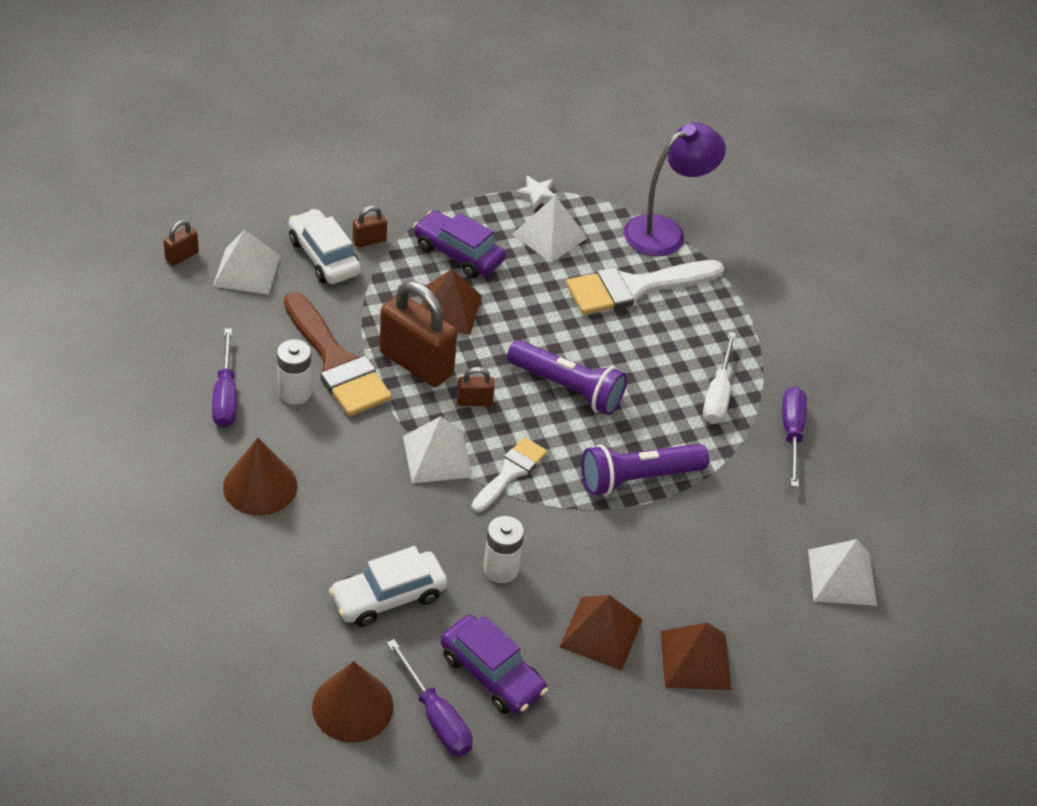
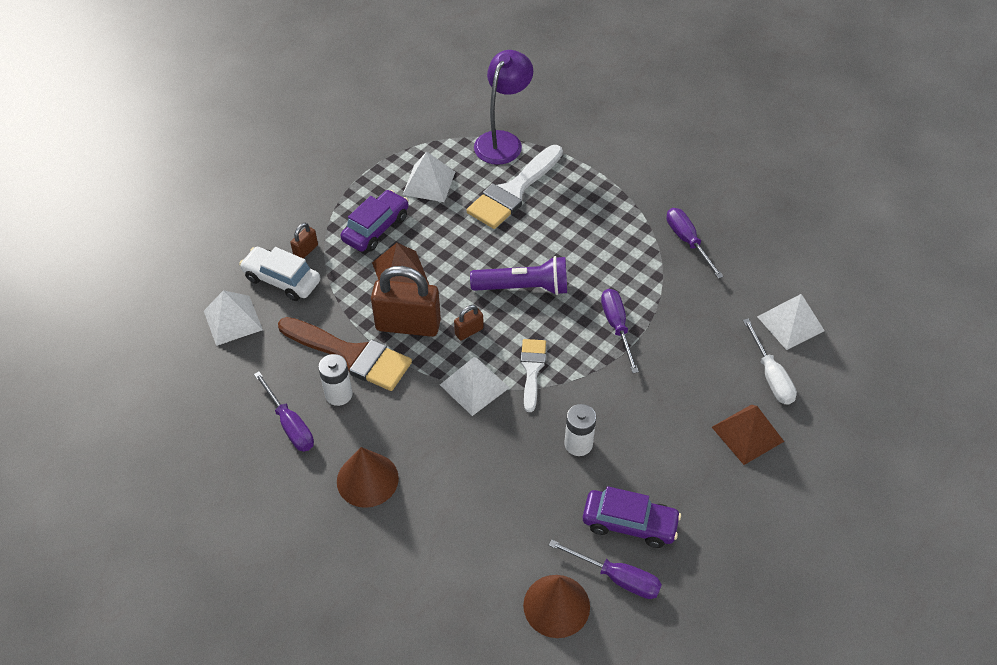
camera: 25 degrees left, 5 degrees up
(182, 256) = (175, 334): brown padlock -> none
(388, 597) = (519, 509): white car -> none
(458, 254) = (376, 228): purple car -> purple car turned 120 degrees clockwise
(537, 194) = (397, 157): white star -> none
(601, 633) = (676, 451): brown pyramid -> none
(638, 478) = (617, 327): purple flashlight -> purple screwdriver
(718, 394) = (622, 239): white screwdriver -> white screwdriver (770, 376)

